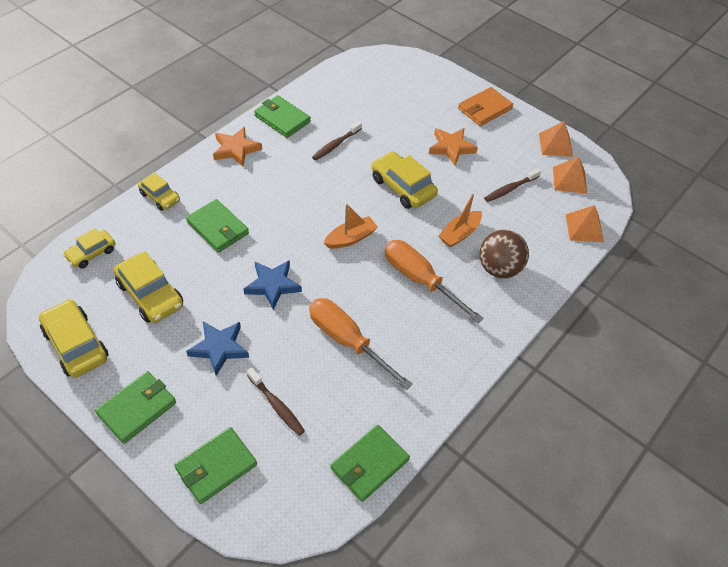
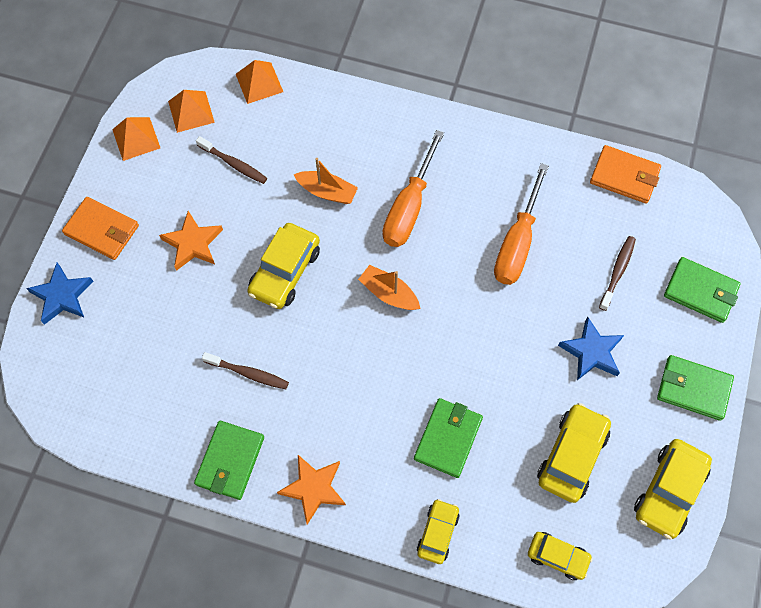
camera: 110 degrees left, 15 degrees up
(272, 285) = (492, 341): blue star -> blue star (62, 296)
(369, 464) = (624, 176): green wallet -> orange wallet
(499, 268) = (356, 143): brown ball -> none

